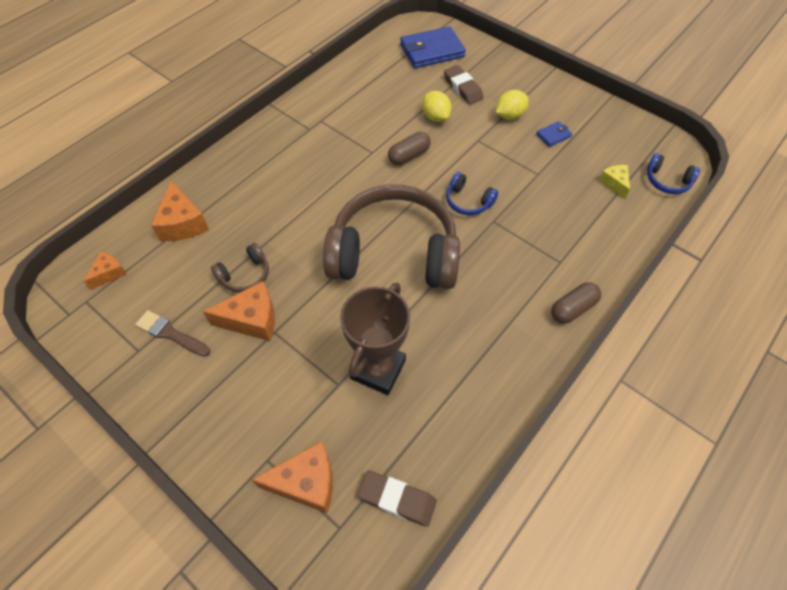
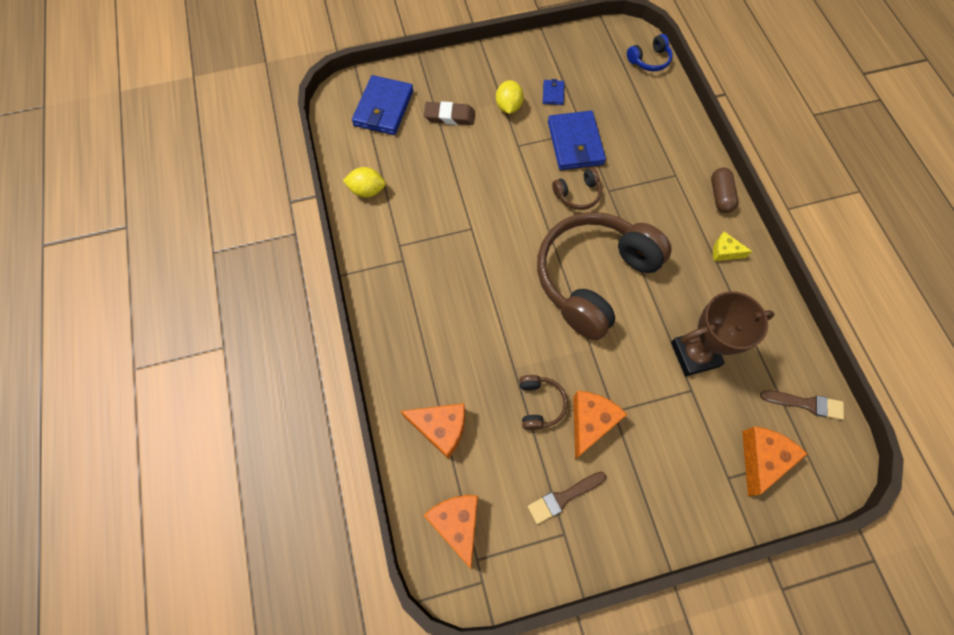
camera: 55 degrees left, 10 degrees up
(109, 273) = (457, 523): orange cheese -> orange cheese, size x1.69
(378, 369) = (694, 354): brown trophy -> brown trophy turned 75 degrees counterclockwise
(397, 499) = (806, 404): brown eraser -> brown brush
(409, 155) = (497, 204): brown capsule -> none
(435, 117) = (468, 157): yellow lemon -> yellow lemon (367, 190)
(468, 201) = (577, 194): blue headphones -> brown headphones
(518, 174) = (575, 143): none -> blue wallet
(614, 183) = (629, 91): yellow cheese -> yellow cheese (724, 252)

